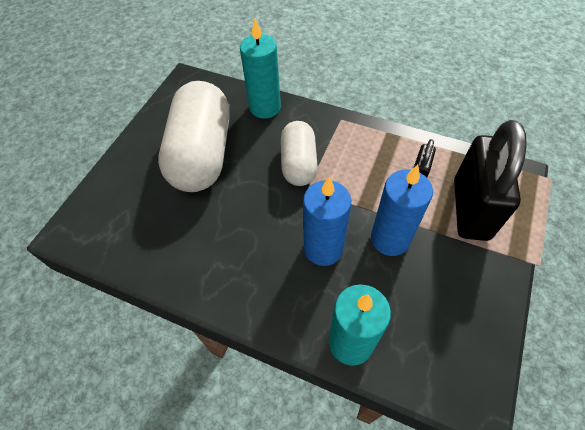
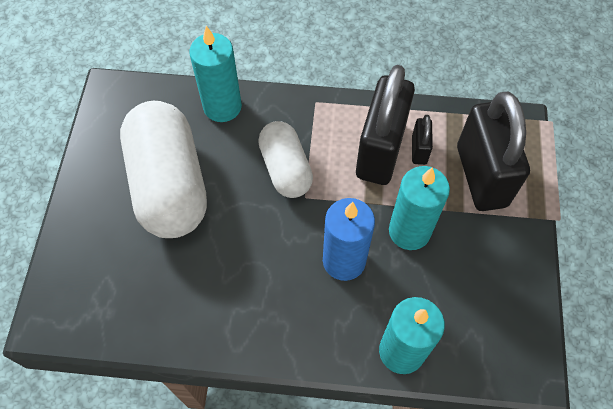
camera: 20 degrees left, 5 degrees up
(384, 168) = (380, 151): none -> black padlock
(390, 239) = (409, 231): blue candle -> turquoise candle

